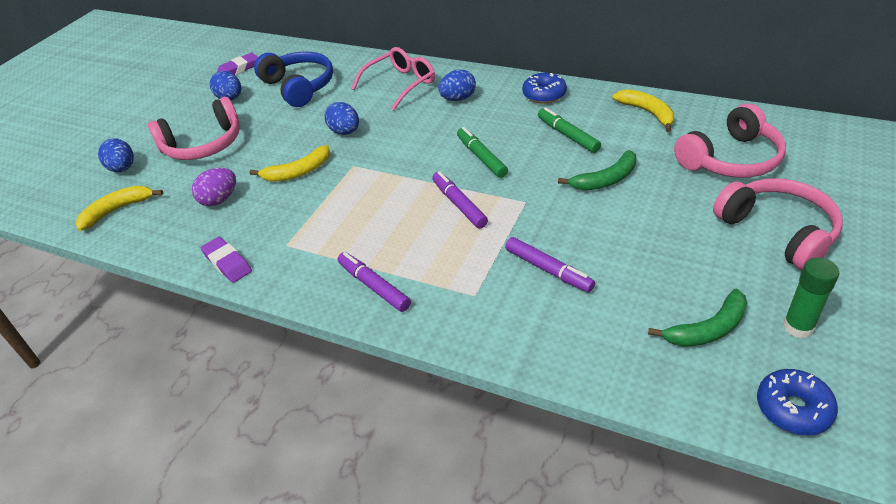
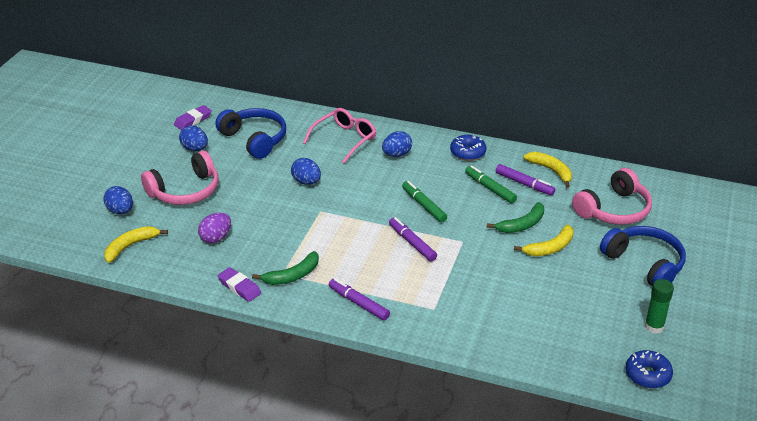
camera: 10 degrees left, 5 degrees down
(298, 172) = (275, 216): yellow banana -> yellow banana (550, 248)
(548, 270) = (485, 291): purple marker -> purple marker (524, 184)
(707, 329) = (596, 329): green banana -> green banana (292, 276)
(777, 231) = (644, 264): pink headphones -> blue headphones

